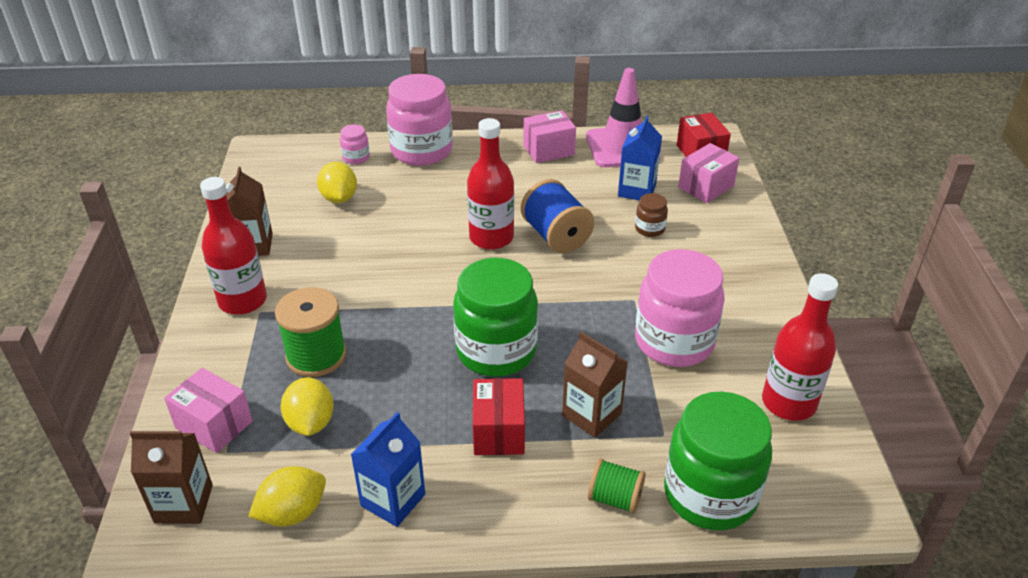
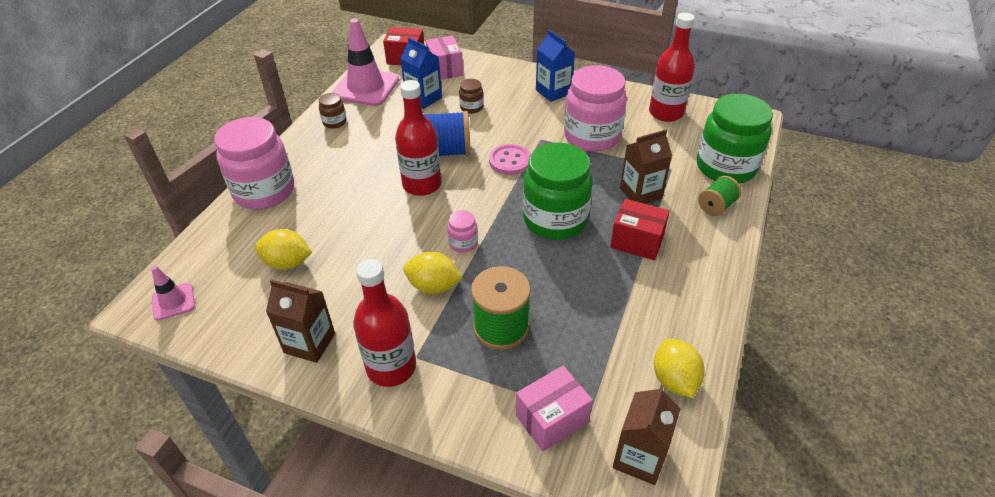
camera: 65 degrees left, 5 degrees up
(270, 161) = (173, 301): none -> pink traffic cone
(310, 423) = (580, 348): yellow lemon -> yellow lemon (433, 286)
(356, 157) = (231, 236): pink jar -> pink jar (463, 243)
(393, 500) = (681, 315): blue carton -> blue carton (553, 92)
(548, 150) = (334, 122): pink box -> brown jar
(574, 287) = (510, 161): none -> pink button

